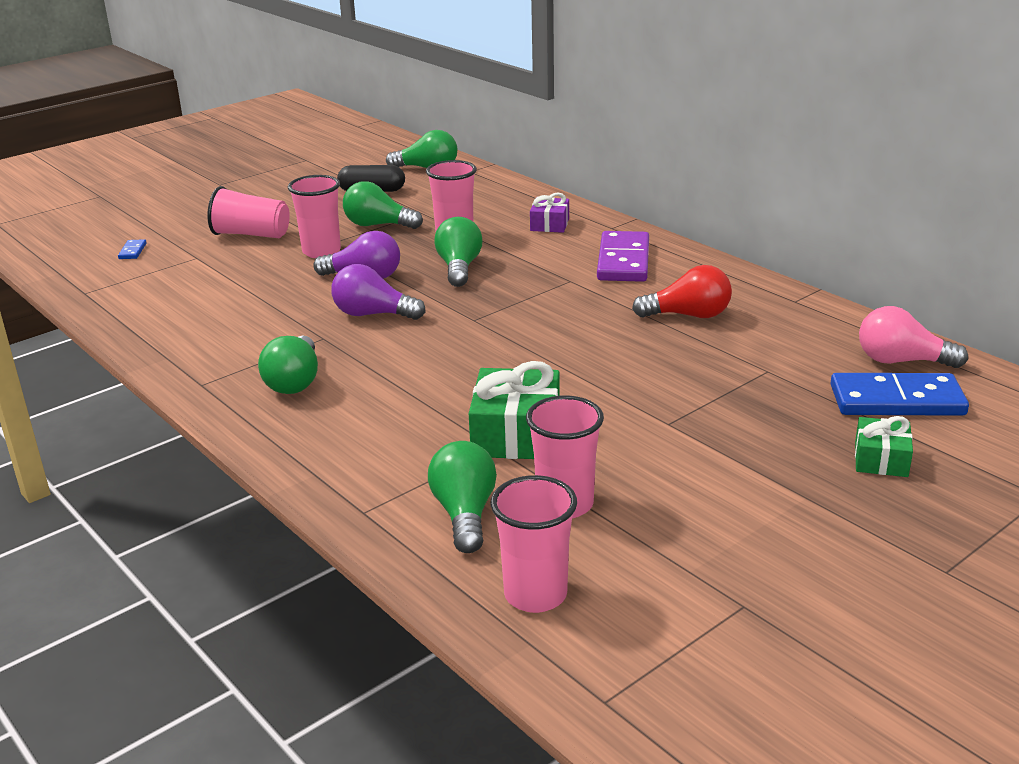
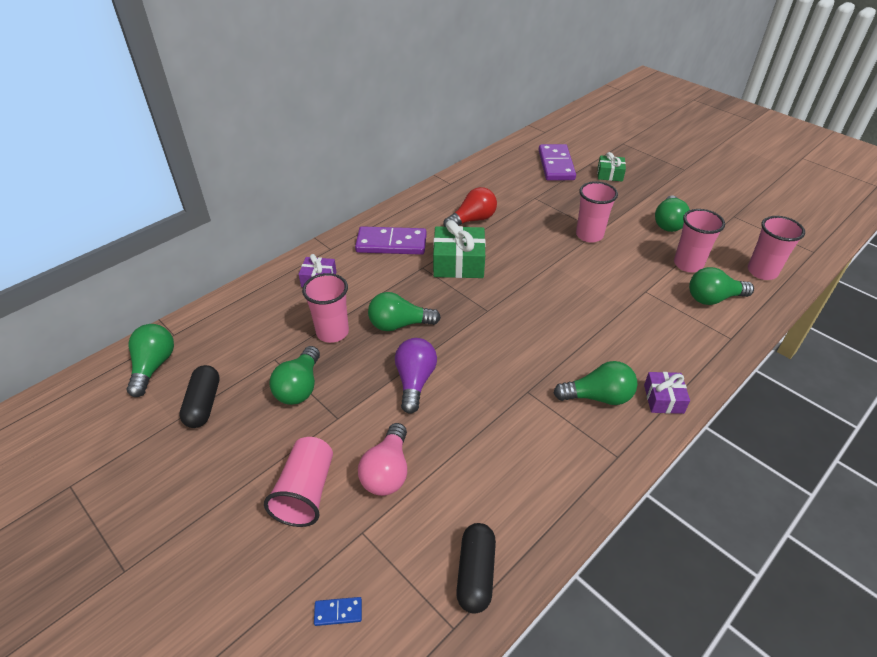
camera: 95 degrees left, 15 degrees up
(123, 302) = (475, 573): none -> black capsule
(269, 428) = (663, 399): none -> purple gift
(321, 251) = (357, 421): pink cup -> pink cup (589, 235)
(373, 314) = (485, 366): purple light bulb -> none
(516, 434) = (629, 283): green gift -> green gift (458, 263)
(688, 315) = (472, 220): red light bulb -> red light bulb turned 60 degrees clockwise
(702, 505) = (668, 223): none -> green light bulb
(896, 400) = (556, 165): blue domino -> purple domino
(901, 361) = (516, 159): pink light bulb -> pink light bulb (387, 471)

